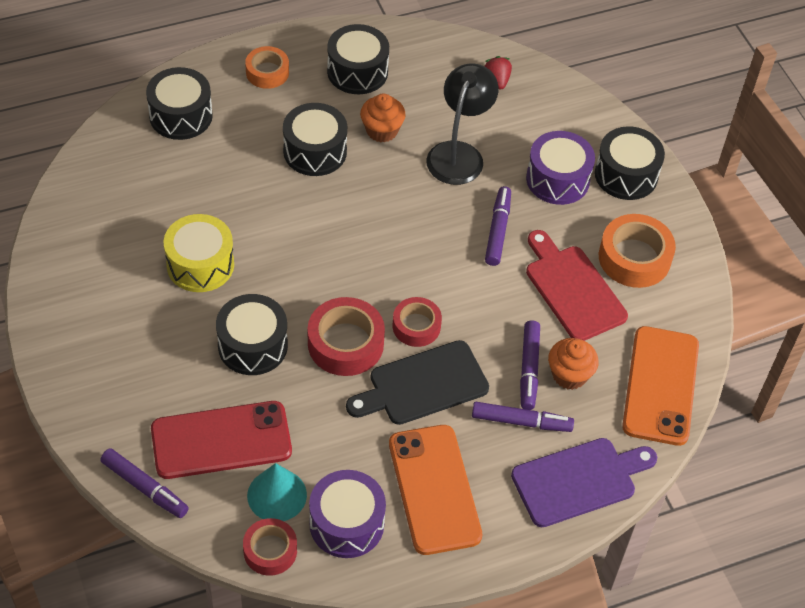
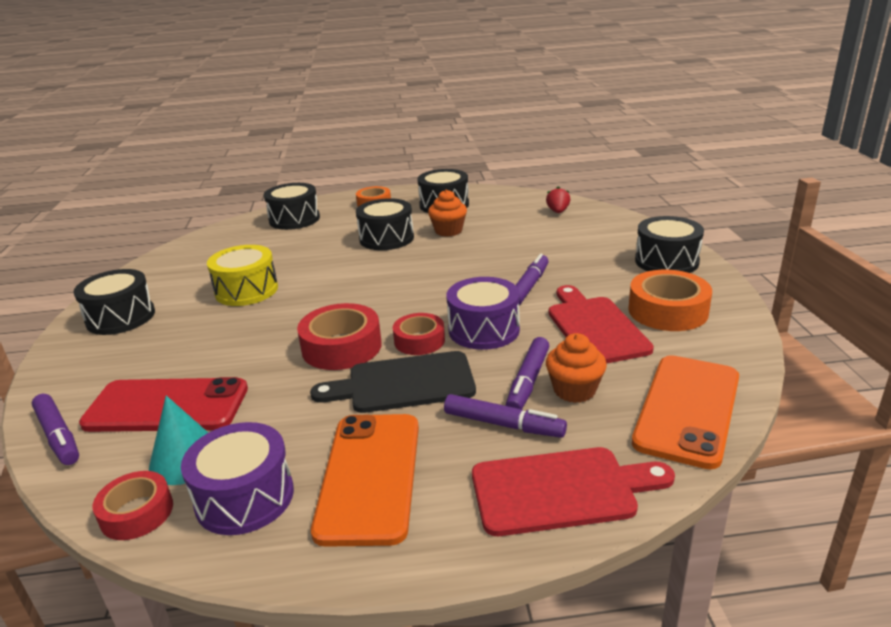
camera: 20 degrees right, 25 degrees down
(252, 345) = (252, 341): black drum -> black drum (121, 317)
(459, 154) = (510, 244): black lamp -> none
(557, 179) = (597, 261): purple drum -> purple drum (484, 330)
(579, 480) = (561, 490): purple cutting board -> red cutting board

